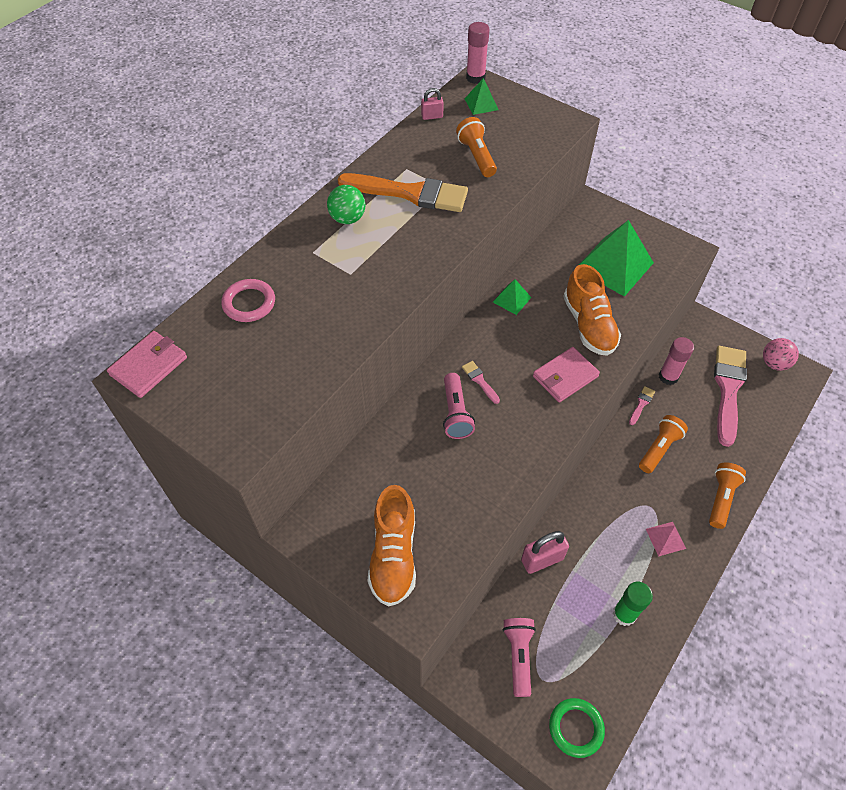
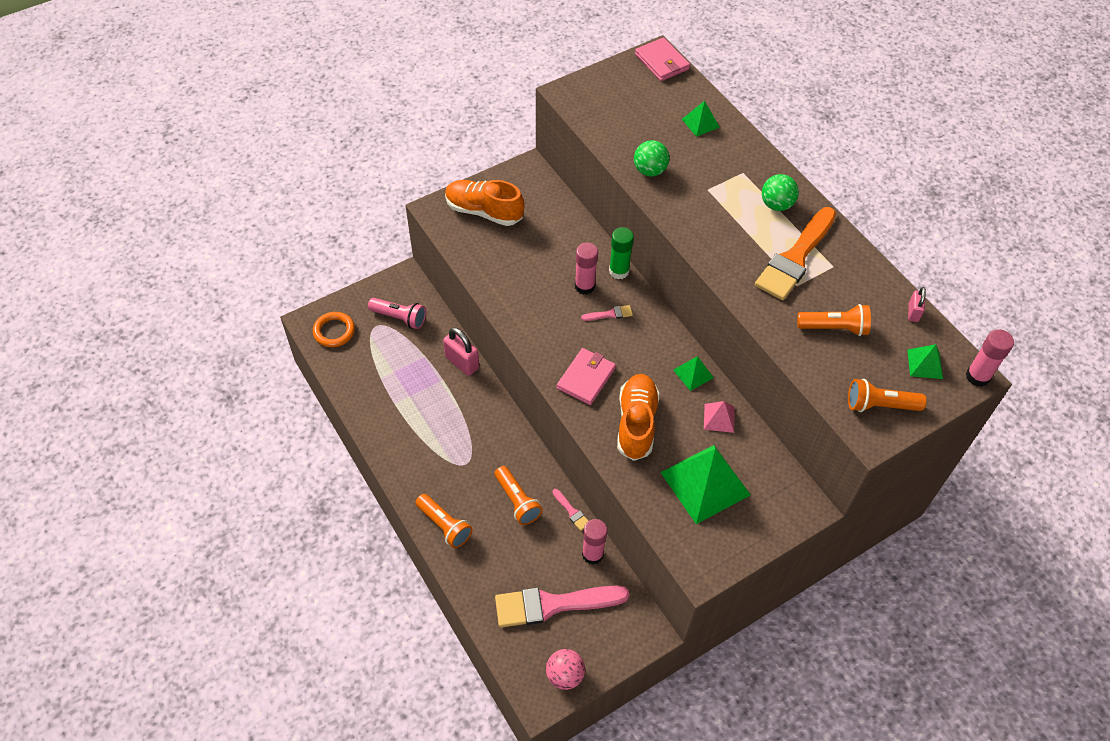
camera: 110 degrees right, 0 degrees up
(249, 303) = (700, 123): pink ring -> green pyramid
(344, 328) = (649, 171): none -> green ball
(455, 413) = (584, 286): pink flashlight -> pink glue stick
(538, 121) = (880, 405): none -> orange flashlight
(542, 559) = (462, 362): pink padlock -> pink padlock turned 45 degrees counterclockwise
(565, 376) = (586, 378): pink wallet -> pink wallet turned 45 degrees clockwise
(576, 728) = (334, 331): green ring -> orange ring
(588, 325) = (636, 423): orange shoe -> orange shoe turned 90 degrees clockwise
(624, 614) = (390, 398): green glue stick -> green glue stick (619, 271)
(665, 538) = (432, 460): pink pyramid -> pink pyramid (719, 418)
(728, 389) = (553, 604): pink brush -> pink brush turned 135 degrees clockwise

